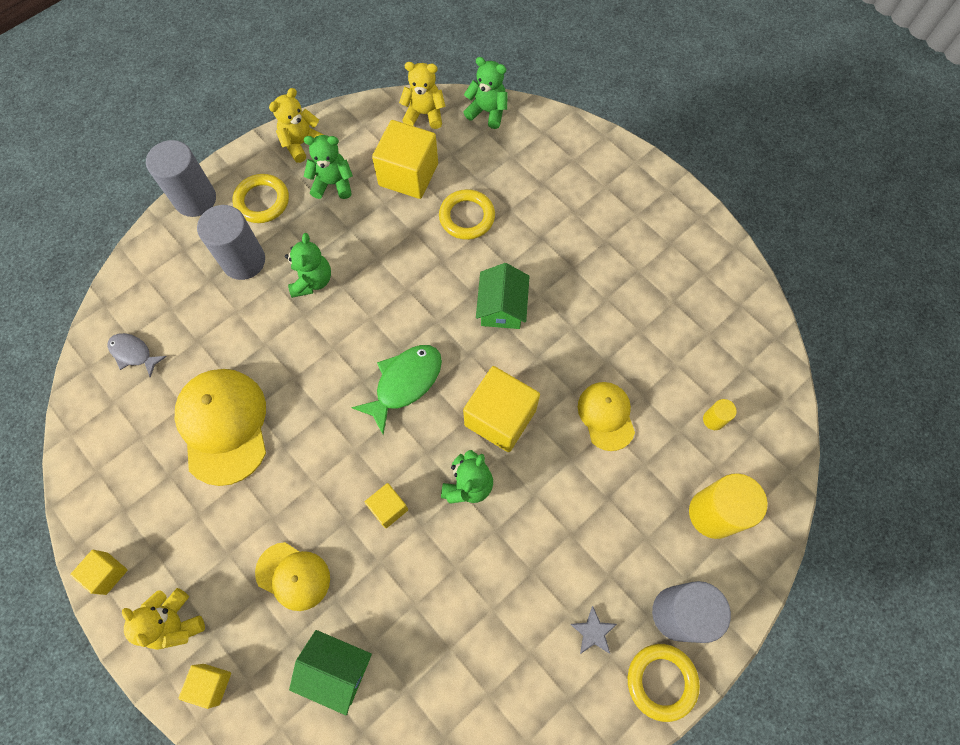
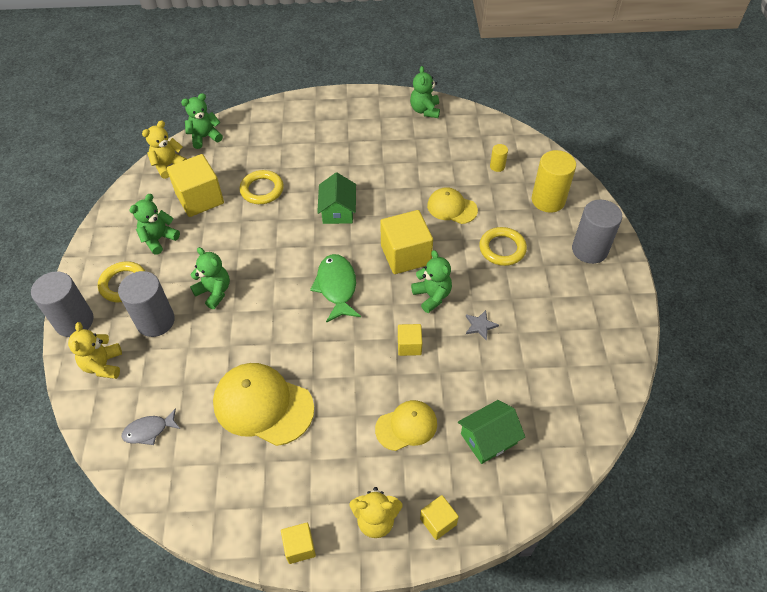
camera: 50 degrees left, 15 degrees down
(301, 143) = (109, 237): yellow teddy bear -> yellow teddy bear (103, 365)
(502, 307) = (338, 210): green house -> green house turned 45 degrees clockwise
(593, 632) = (570, 293): grey star -> grey star (480, 326)
(661, 681) = (620, 281): yellow ring -> yellow ring (502, 249)
(726, 280) = (425, 110): none -> green teddy bear

